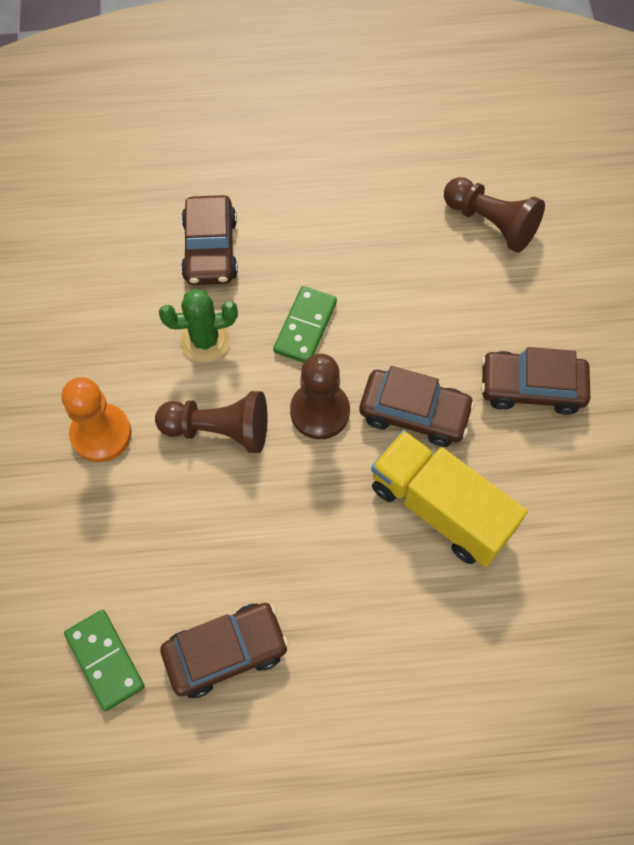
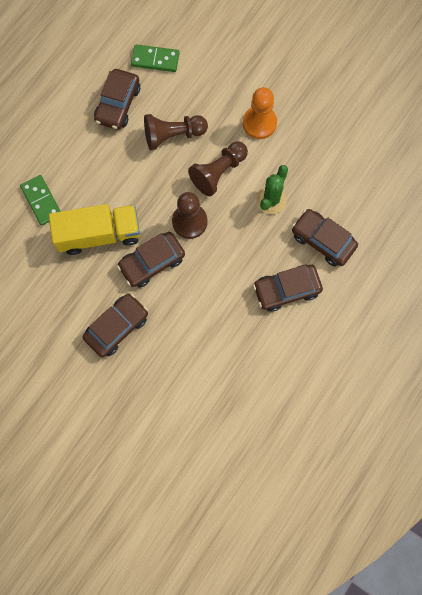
camera: 130 degrees right, 10 degrees up
(305, 327) = (240, 250): green domino -> green domino (41, 201)
(308, 244) = (286, 290): none -> brown car
(491, 223) = (221, 394): brown pawn -> brown pawn (173, 135)

